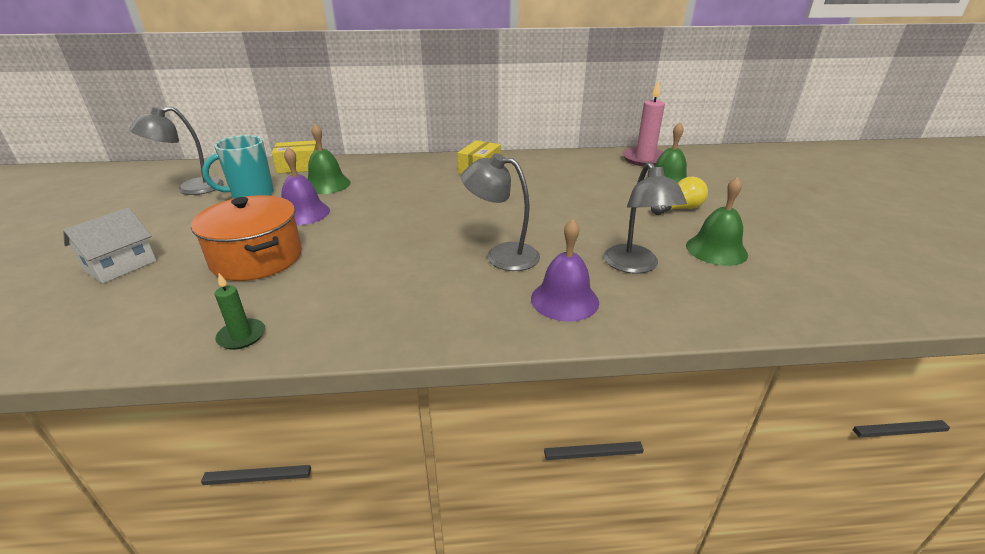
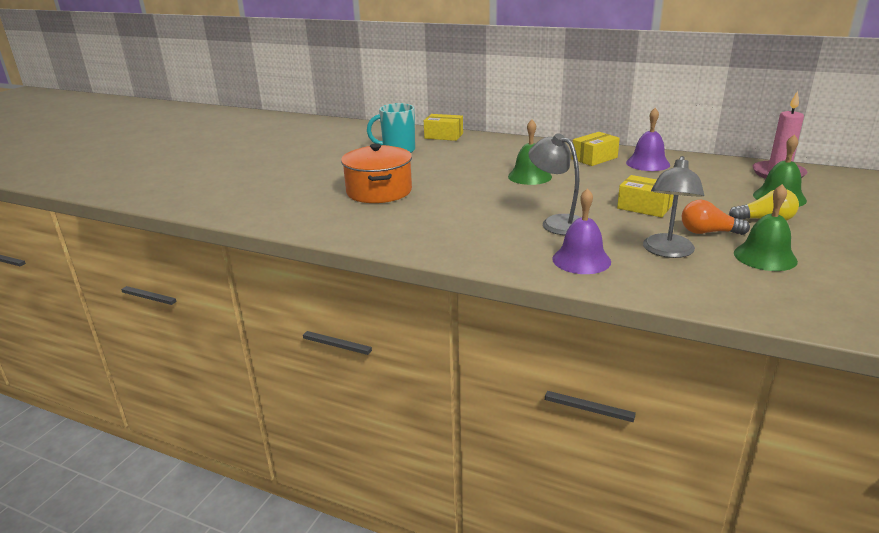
camera: 30 degrees right, 5 degrees down
(121, 266) = (297, 180): white house -> none
(191, 189) = (359, 141): grey lamp -> none
(241, 336) = (346, 231): green candle -> none
(303, 213) = (426, 169): purple bell -> purple bell (648, 163)
(327, 184) = (456, 151): green bell -> green bell (529, 176)
(570, 216) = (644, 207): none -> yellow box
(648, 233) = (708, 232): none -> orange light bulb

